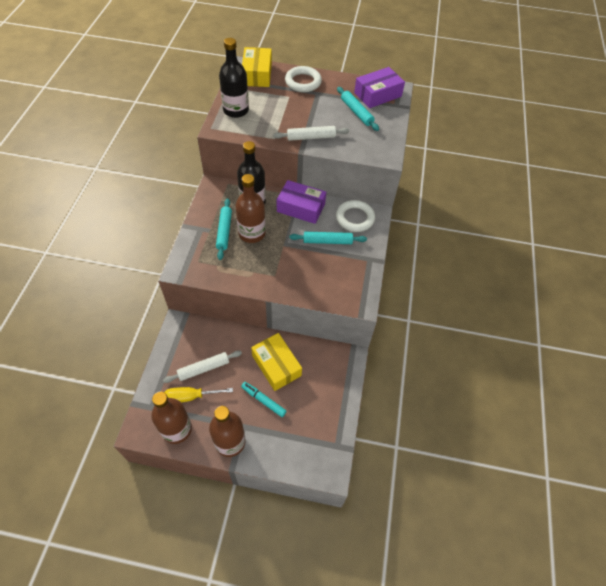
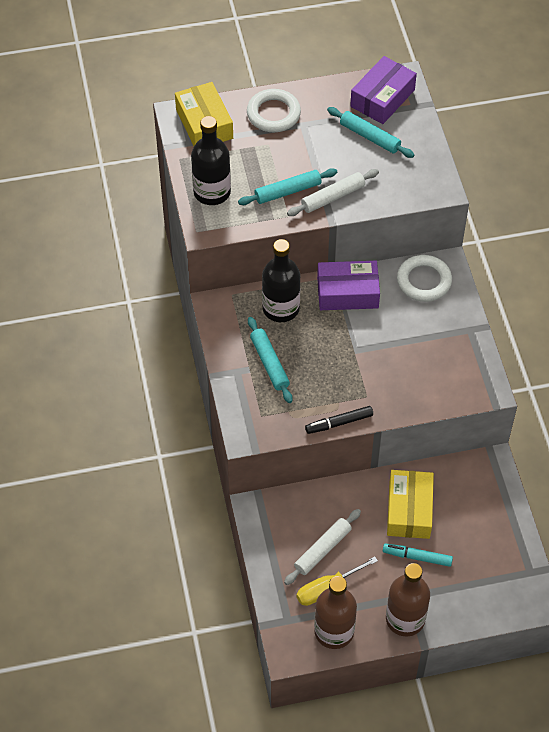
camera: 20 degrees left, 0 degrees up
(245, 285) = (339, 423): none -> black marker
(252, 233) = (306, 352): brown bottle -> none
(276, 365) = (409, 510): yellow box -> yellow box turned 60 degrees clockwise
(327, 241) = (406, 326): turquoise rolling pin -> turquoise rolling pin (287, 191)

